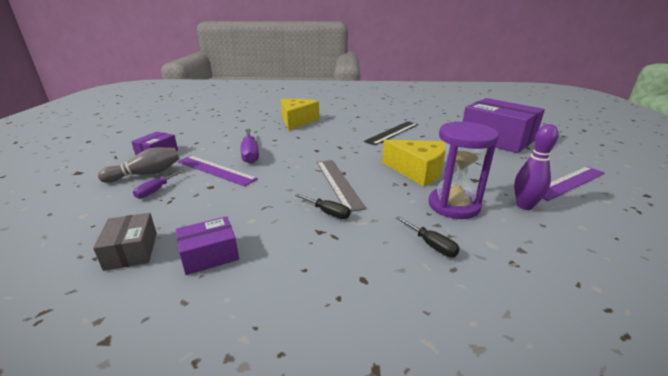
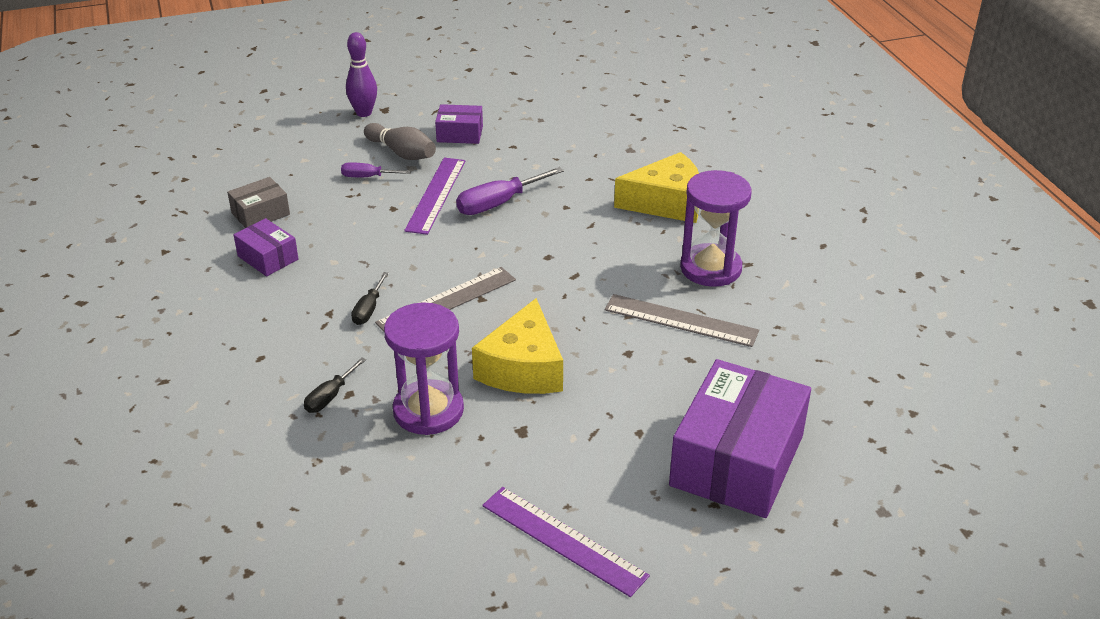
camera: 70 degrees right, 10 degrees up
(356, 122) = (710, 268): none -> purple hourglass
(392, 132) = (680, 320): black ruler -> grey ruler
(524, 206) = (456, 479): purple bowling pin -> purple bowling pin (364, 113)

